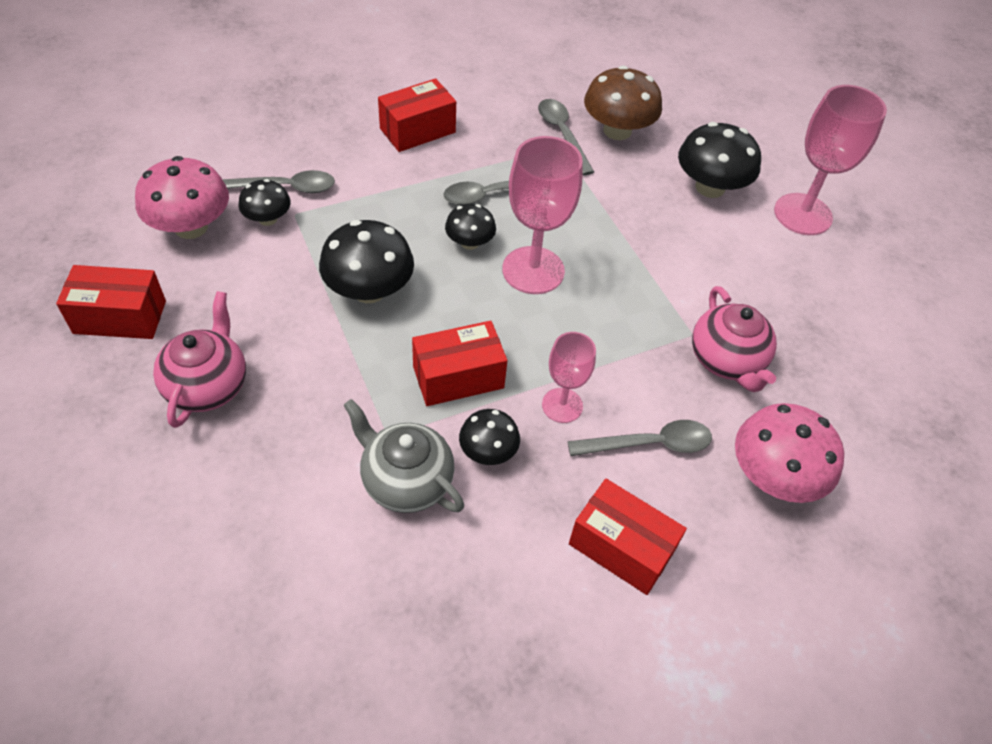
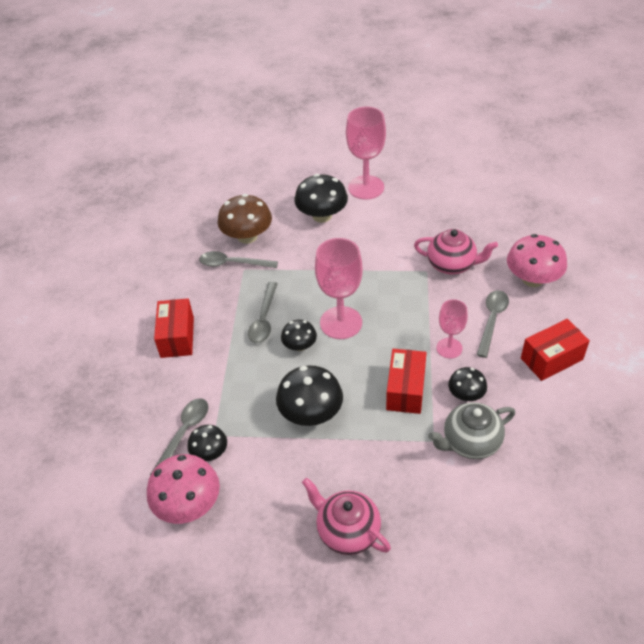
camera: 55 degrees left, 5 degrees down
(120, 317) = (254, 574): red box -> none

